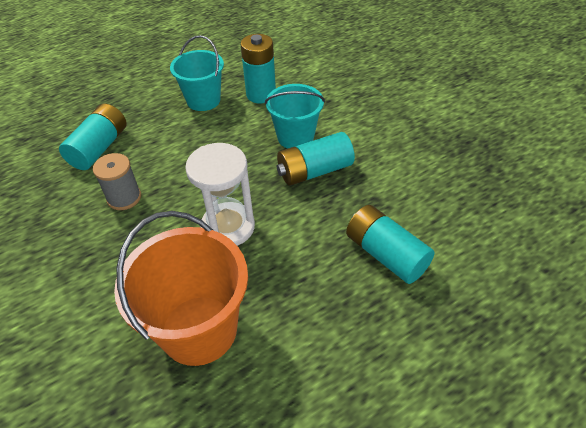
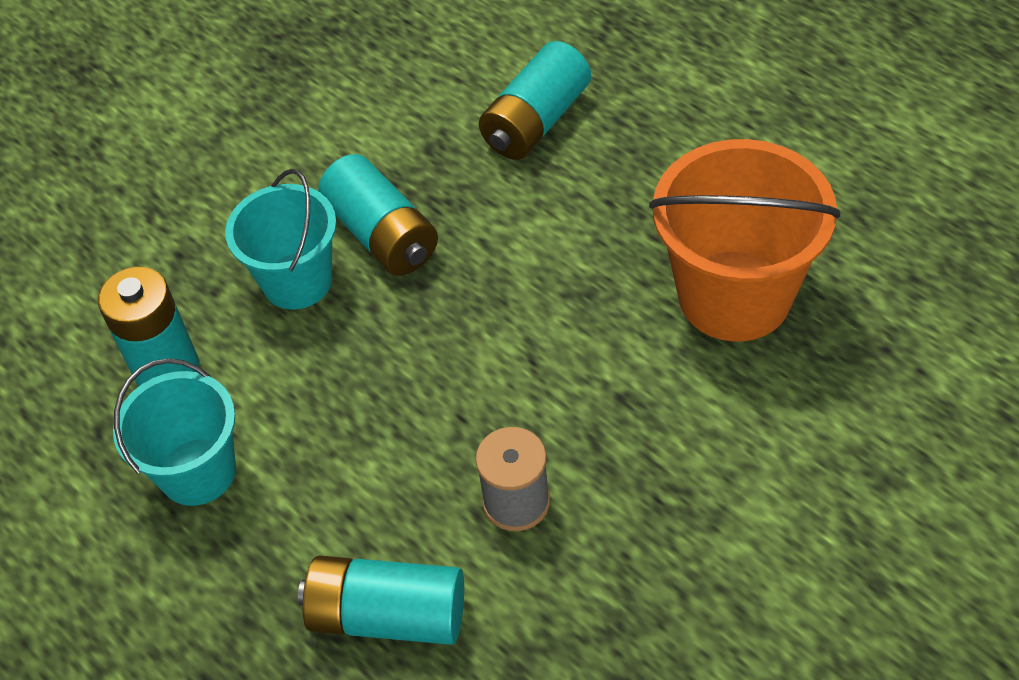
camera: 100 degrees left, 5 degrees up
(228, 227) = (540, 319): white hourglass -> none

